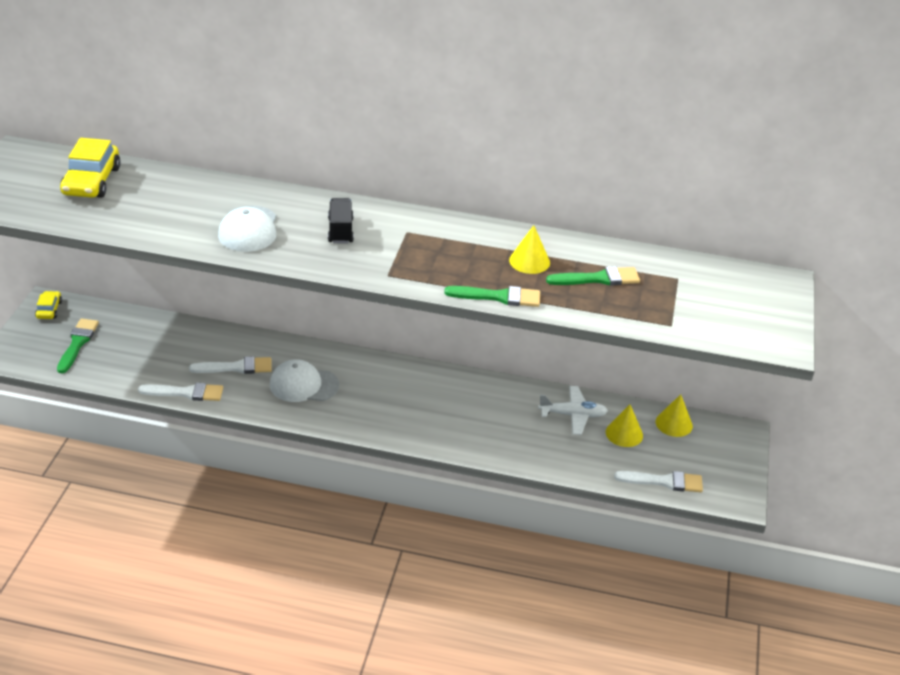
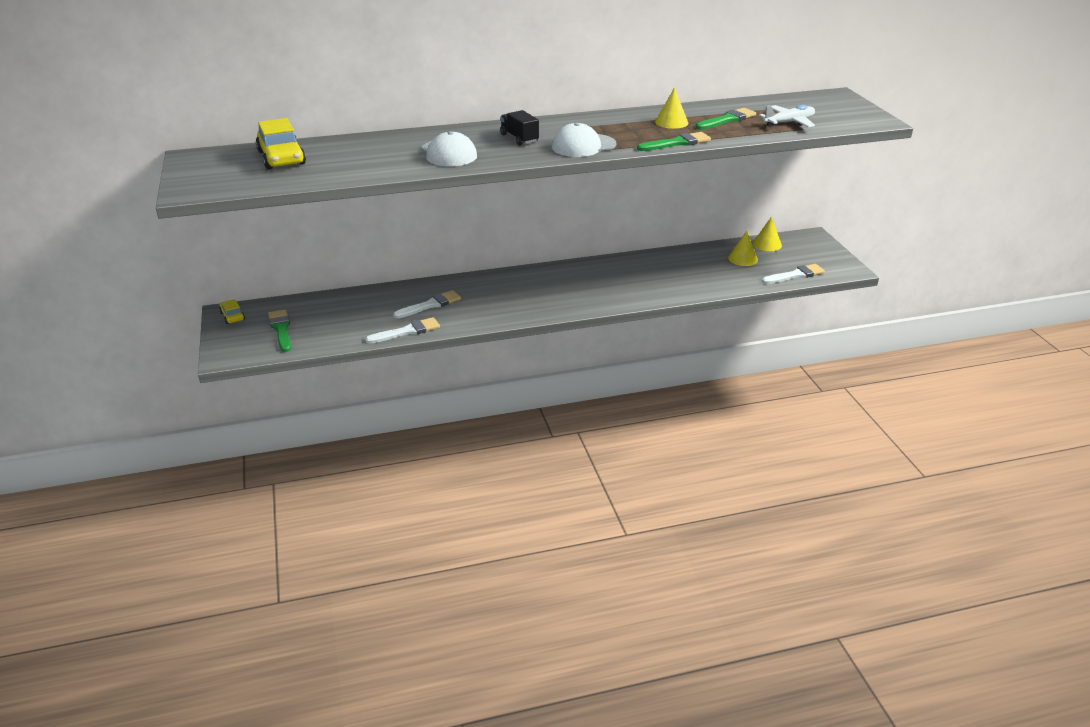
camera: 25 degrees left, 5 degrees down
(303, 385) = (494, 299): white cap -> white cap (583, 146)
(573, 415) = (699, 259): white plane -> white plane (789, 122)

